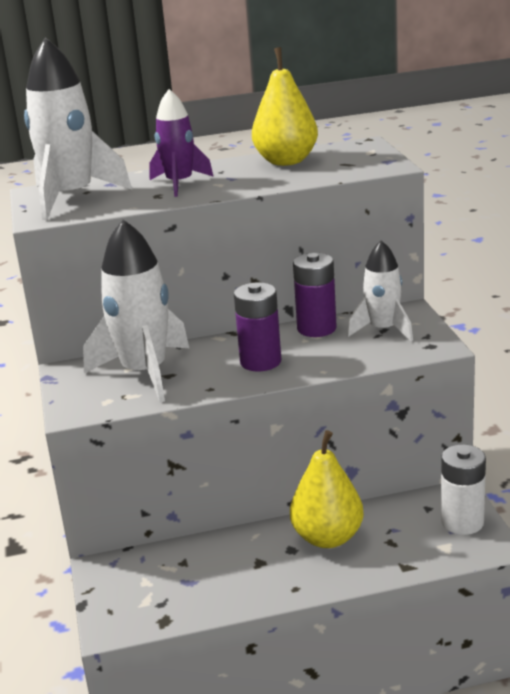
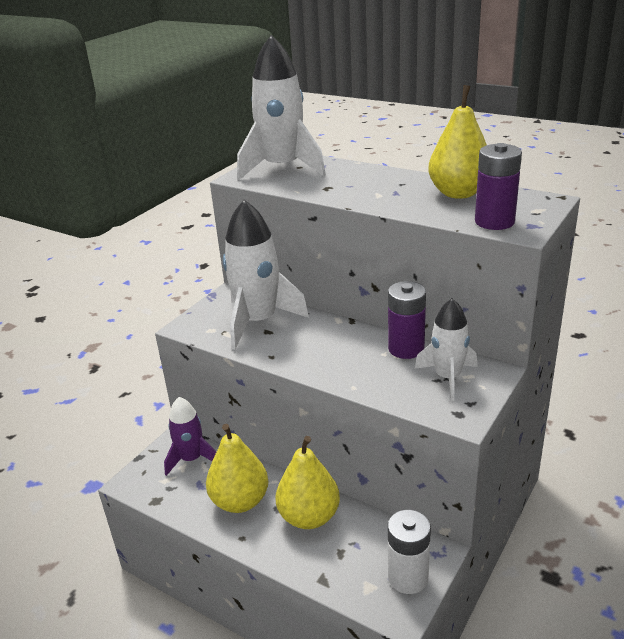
camera: 45 degrees right, 5 degrees up
(180, 184) = (357, 183): purple rocket -> purple rocket (191, 459)
(249, 567) = (240, 501): none -> yellow pear
(260, 362) = (329, 354): purple battery -> purple battery (494, 221)

